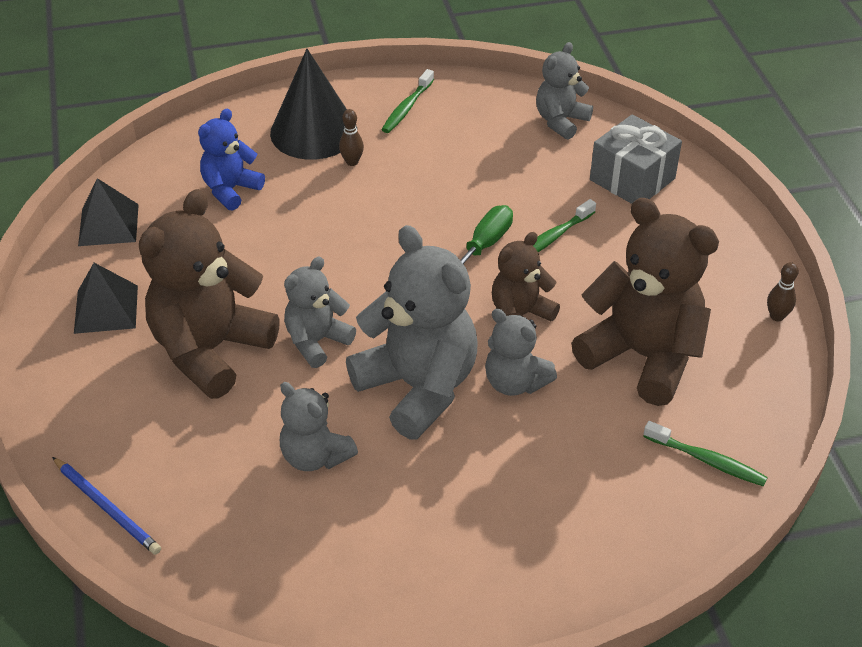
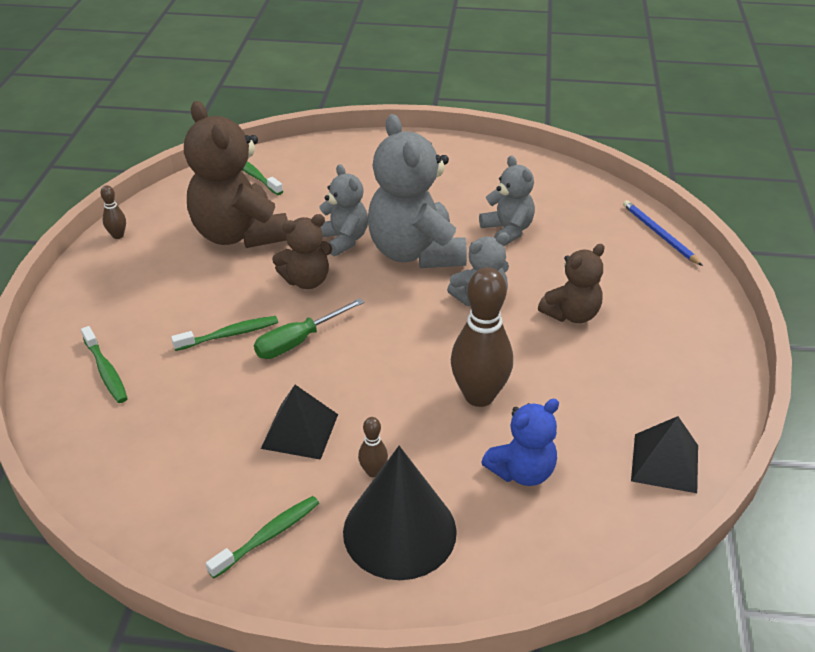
camera: 160 degrees left, 5 degrees down
(106, 309) = (664, 371): black pyramid -> black pyramid (300, 431)
(210, 350) = (571, 314): brown teddy bear -> brown teddy bear, size x0.55
(285, 240) = (479, 396): none -> brown bowling pin
(561, 121) = (109, 461): grey teddy bear -> none
(632, 179) = (106, 371): grey gift -> green toothbrush

